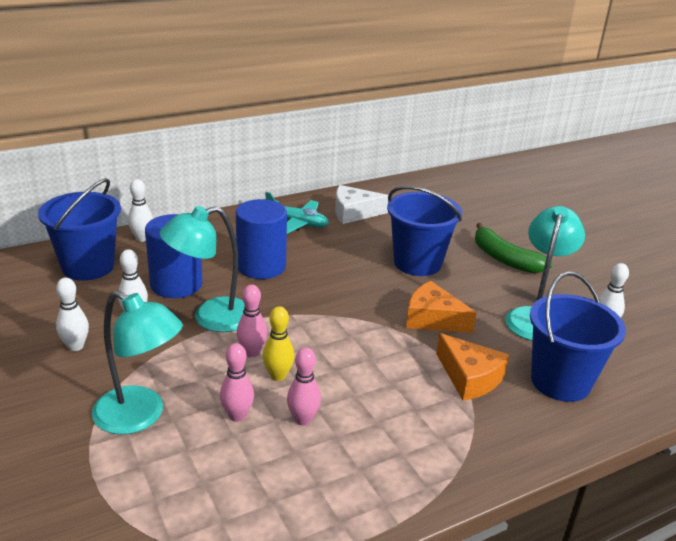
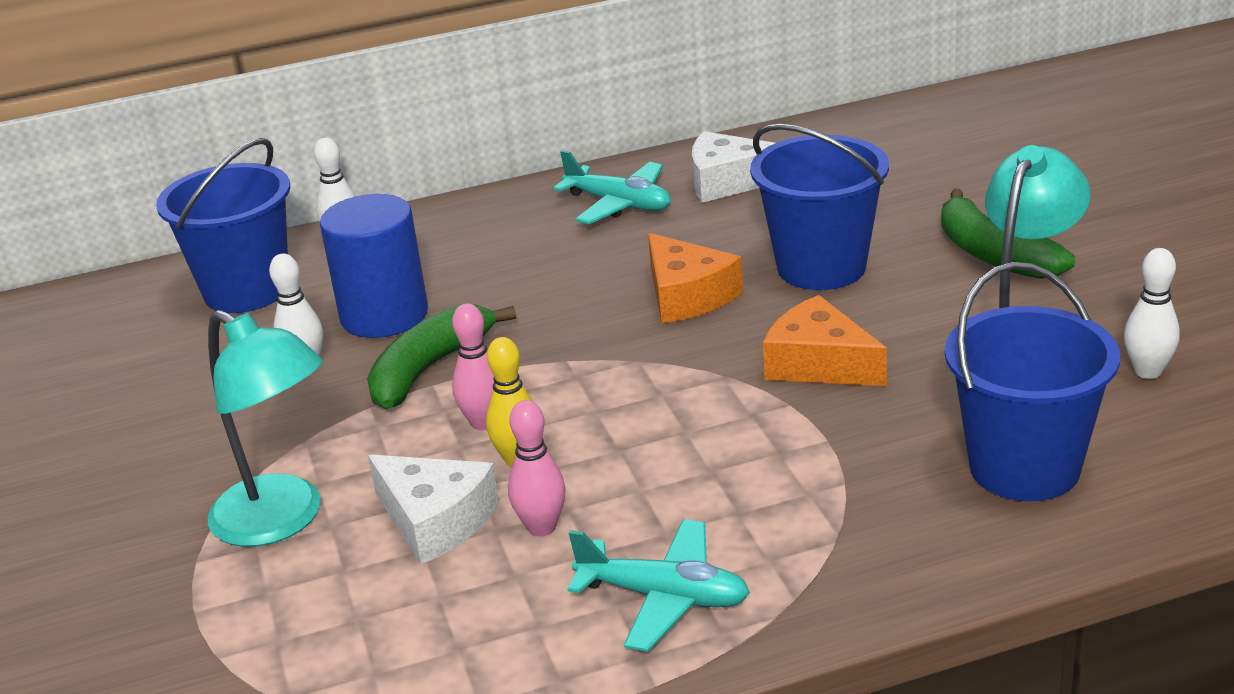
camera: 15 degrees right, 0 degrees up
(75, 346) = (203, 416): white bowling pin -> none
(211, 318) = (429, 368): turquoise lamp -> green banana
(237, 415) = (435, 521): pink bowling pin -> white cheese
(261, 266) = (535, 282): blue cylinder -> none
(387, 464) = (664, 597): none -> turquoise plane
(469, 377) = (855, 461): orange cheese -> orange cheese (687, 295)

